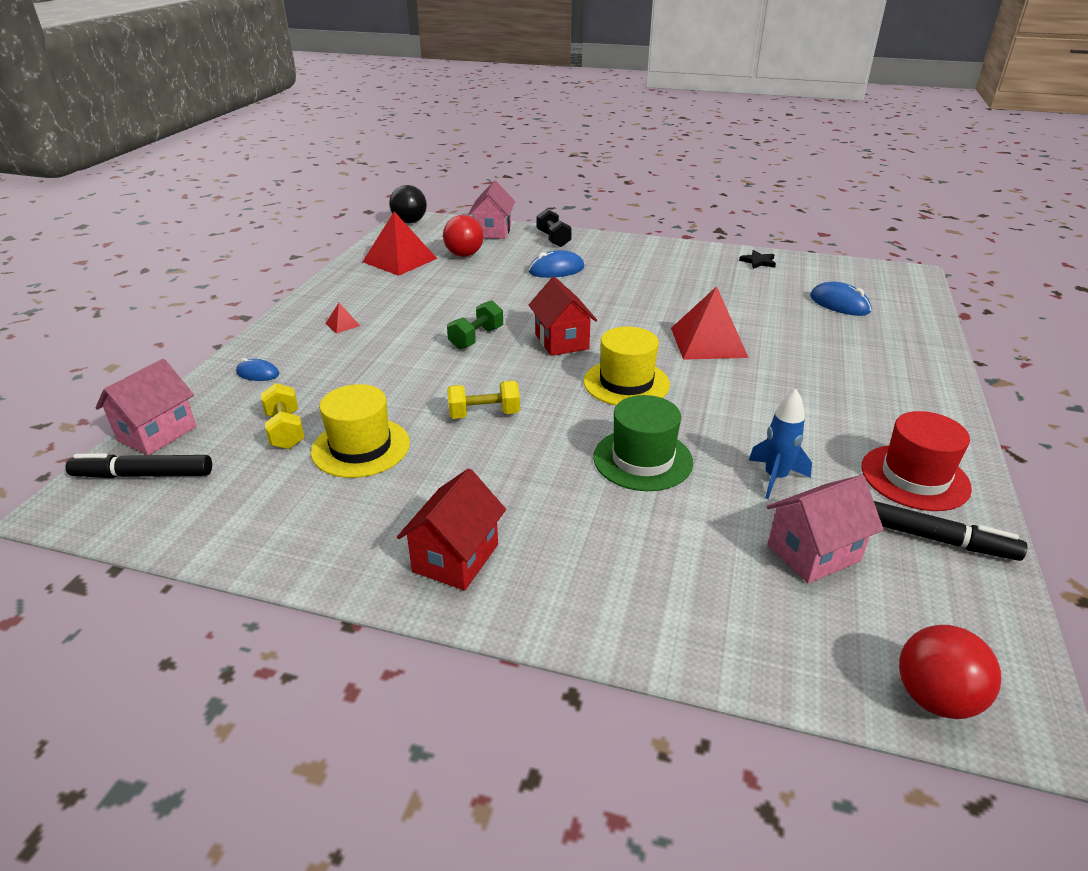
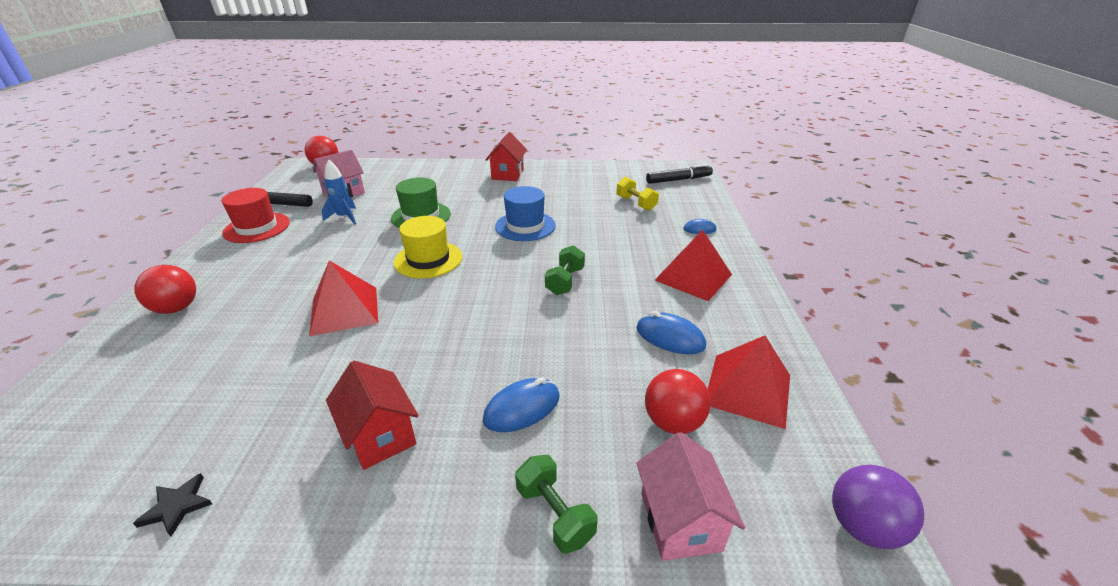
camera: 165 degrees right, 0 degrees up
(157, 433) = (702, 194): pink house -> none
(342, 324) = (693, 277): red pyramid -> red pyramid, size x2.37
(361, 447) = (585, 202): yellow hat -> none
(409, 222) = (862, 526): black ball -> purple ball
(484, 414) = (525, 226): yellow dumbbell -> blue hat
(553, 239) = (555, 514): black dumbbell -> green dumbbell
(561, 341) = (487, 289): red house -> red house (380, 435)
(839, 304) = (137, 401): blue mouse -> blue mouse (670, 337)
(893, 367) = (177, 308): none -> red ball

